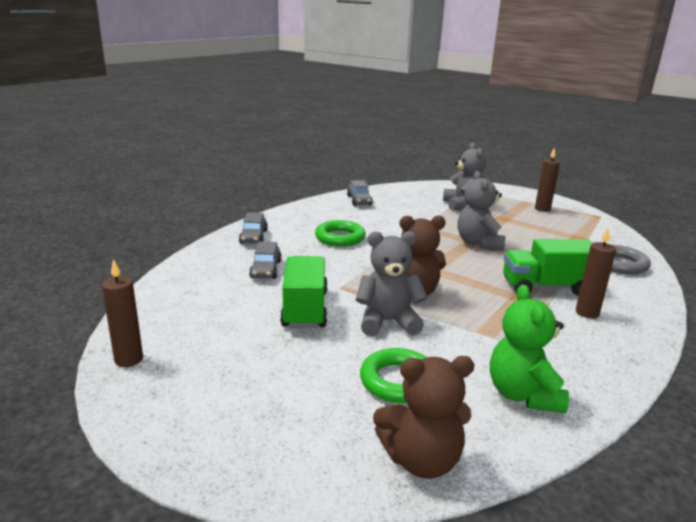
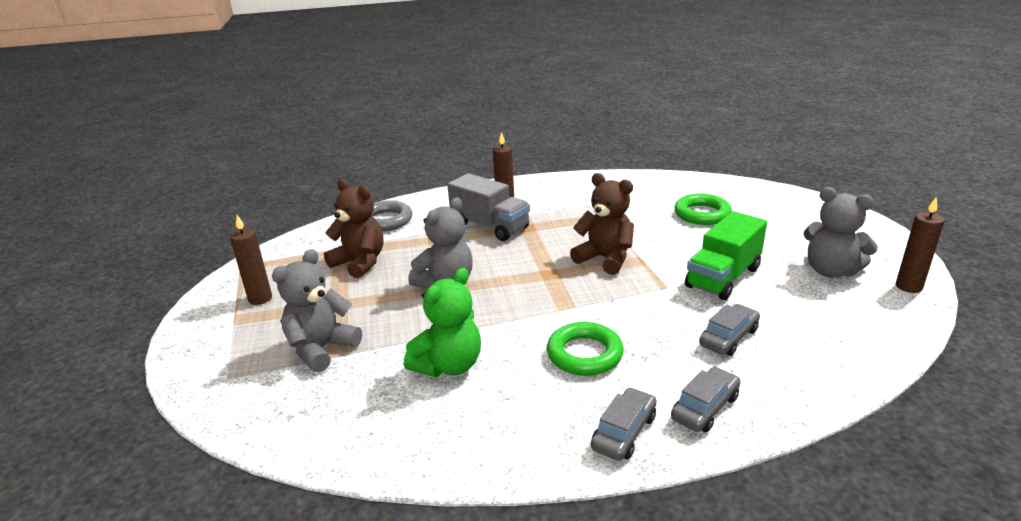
camera: 135 degrees left, 5 degrees up
(359, 200) = (436, 435): grey car -> grey car (624, 432)
(388, 322) = (662, 245): grey teddy bear -> grey teddy bear (830, 271)
(421, 460) = (730, 187): brown teddy bear -> brown teddy bear (360, 263)
(523, 395) = (636, 189): green teddy bear -> green teddy bear (449, 365)
(545, 287) = (490, 226): green truck -> grey truck

